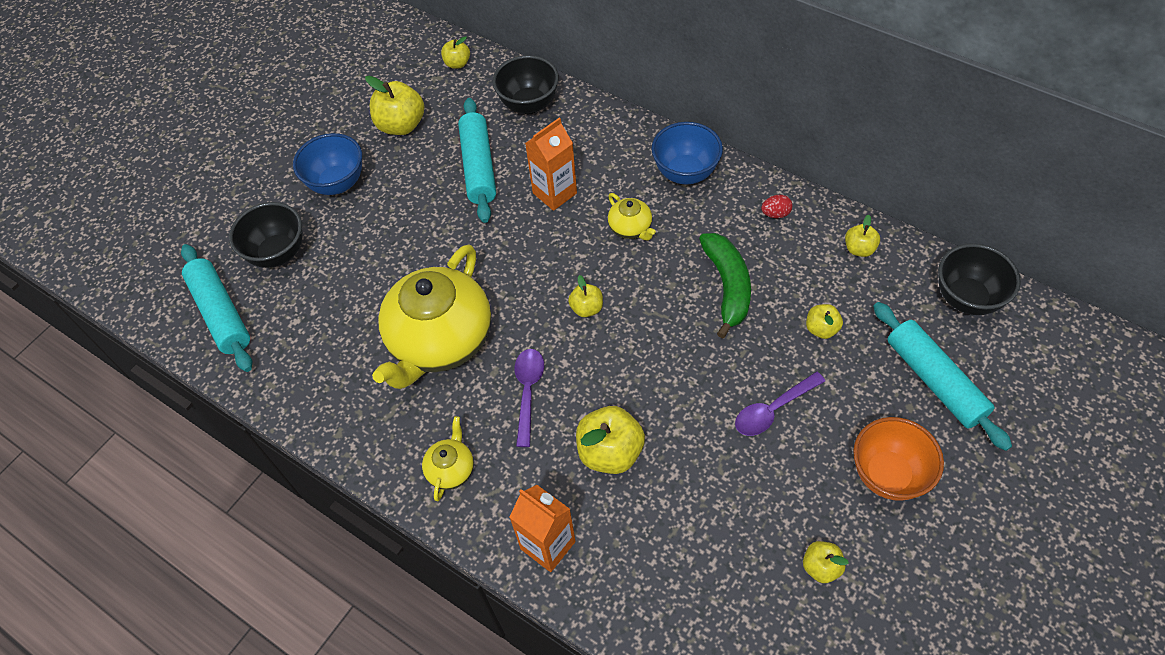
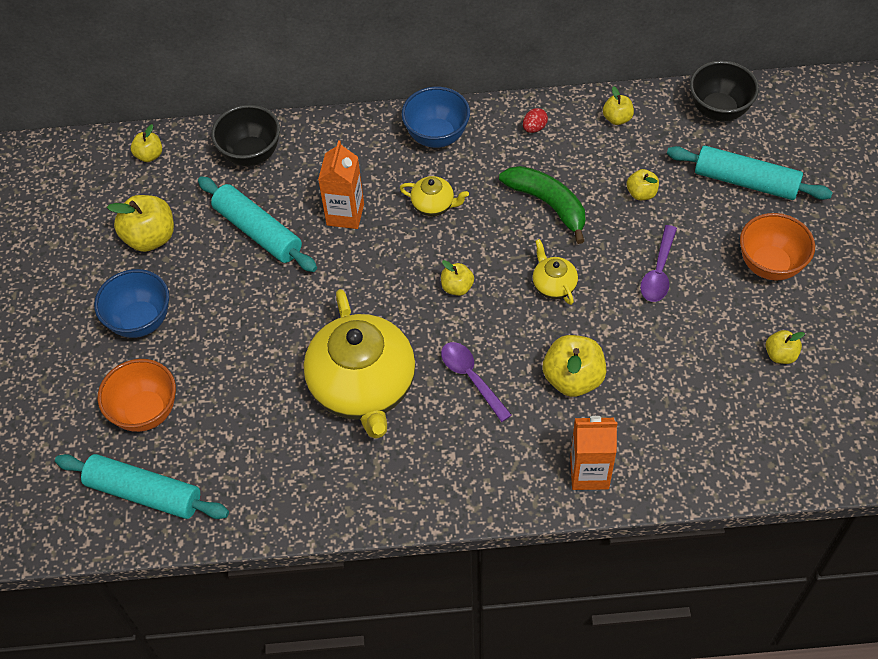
camera: 40 degrees left, 0 degrees up
(278, 253) = (146, 412): black bowl -> orange bowl
(451, 469) = (466, 473): yellow teapot -> yellow teapot (553, 285)

